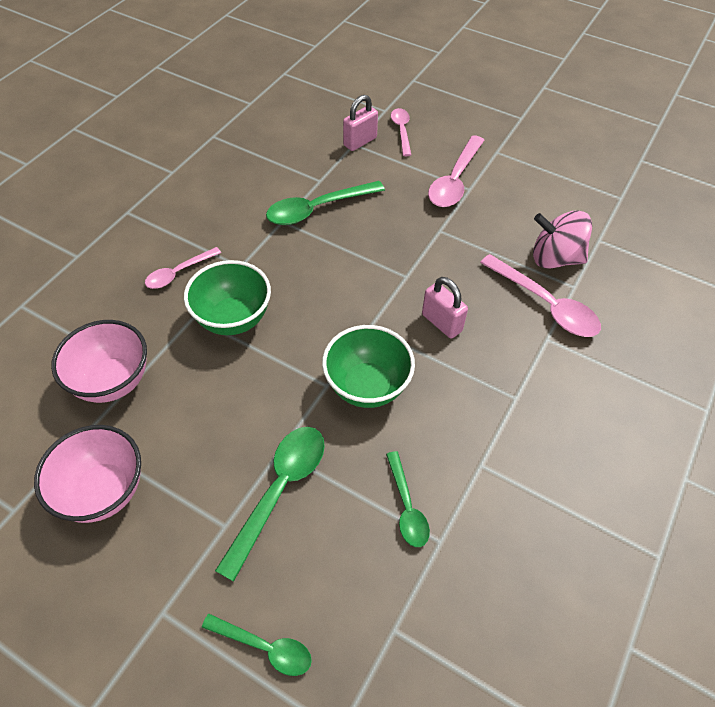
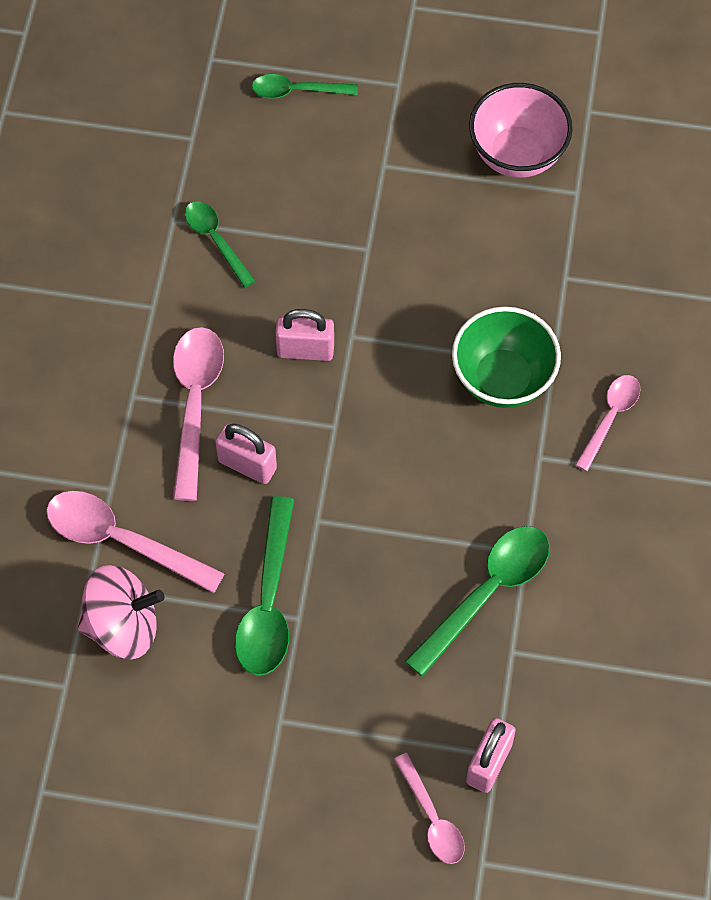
camera: 160 degrees right, 10 degrees up
(113, 381) = (588, 257): pink bowl -> none
(279, 490) = (348, 212): green spoon -> green spoon (268, 602)
(367, 386) = (305, 350): green bowl -> pink padlock
(455, 180) = (307, 730): pink spoon -> pink spoon (195, 404)

